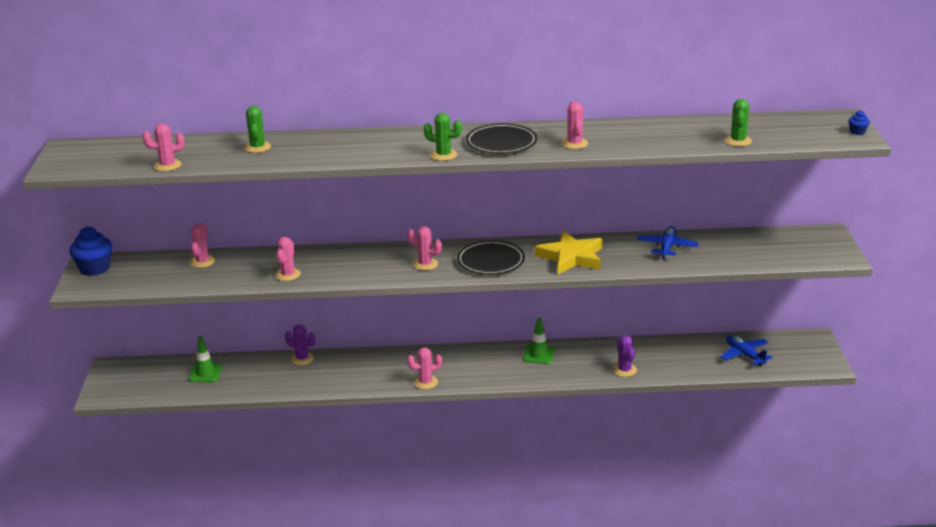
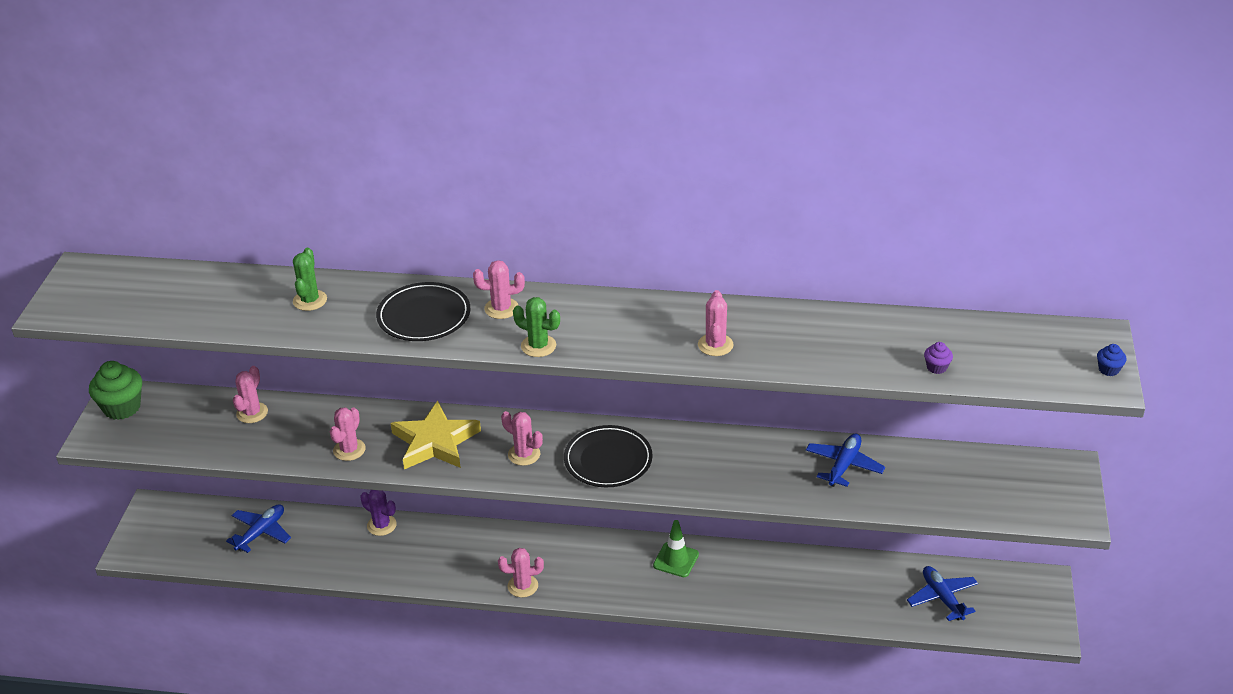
camera: 10 degrees right, 10 degrees up
(95, 268) = (122, 407): blue cupcake -> green cupcake
(167, 165) = (190, 322): pink cactus -> pink cactus (501, 308)
(205, 373) = (261, 532): green traffic cone -> blue plane
(501, 143) = (620, 330): black plate -> black plate (424, 316)
(571, 257) = (713, 467): yellow star -> yellow star (435, 442)
(624, 370) = (778, 601): purple cactus -> none
(738, 141) = (936, 367): green cactus -> purple cupcake

